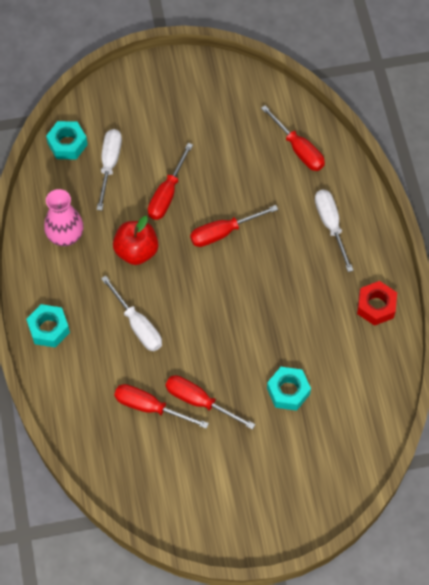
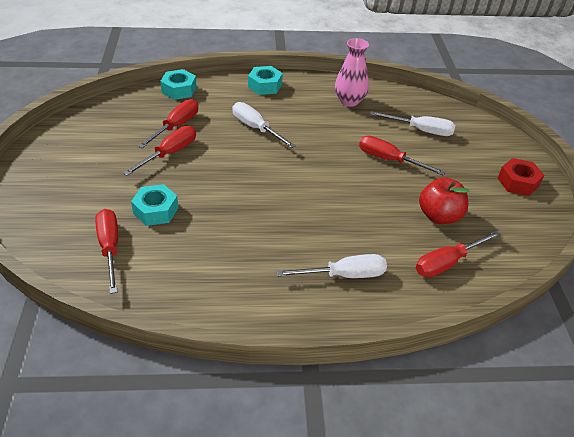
camera: 95 degrees right, 20 degrees down
(67, 144) = (441, 110): turquoise nut -> turquoise nut (179, 90)
(136, 251) = (329, 135): red apple -> red apple (439, 216)
(137, 325) = (256, 128): white screwdriver -> white screwdriver turned 75 degrees clockwise
(223, 232) = (343, 190): red screwdriver -> red screwdriver (110, 248)
(376, 306) = (231, 298): red nut -> red nut (518, 182)

